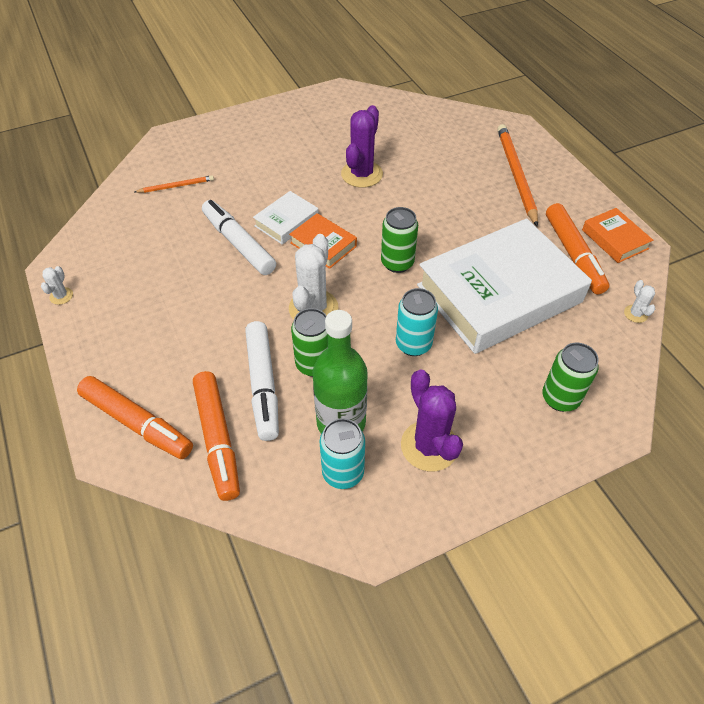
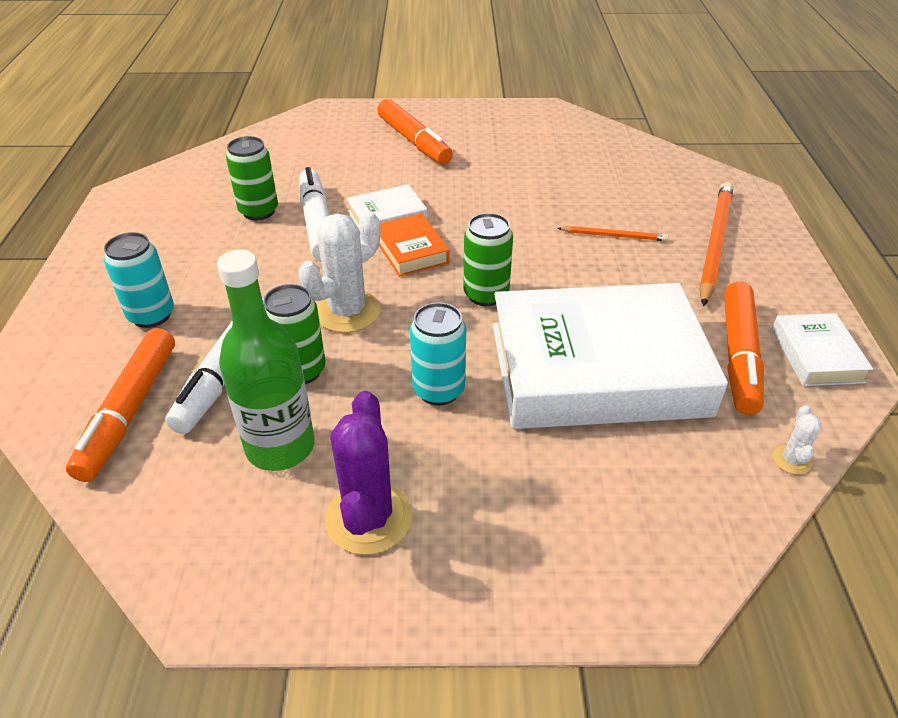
camera: 25 degrees right, 10 degrees down
(61, 296) = (102, 220): white cactus -> none
(137, 423) = (64, 363): orange marker -> orange marker (414, 141)
(176, 186) = (297, 154): orange pencil -> orange pencil (614, 236)
(343, 473) = (236, 506): turquoise can -> turquoise can (151, 315)
(362, 174) = (511, 193): purple cactus -> none
(560, 398) = (597, 529): green can -> green can (258, 211)
(614, 239) = (816, 355): orange book -> white book

